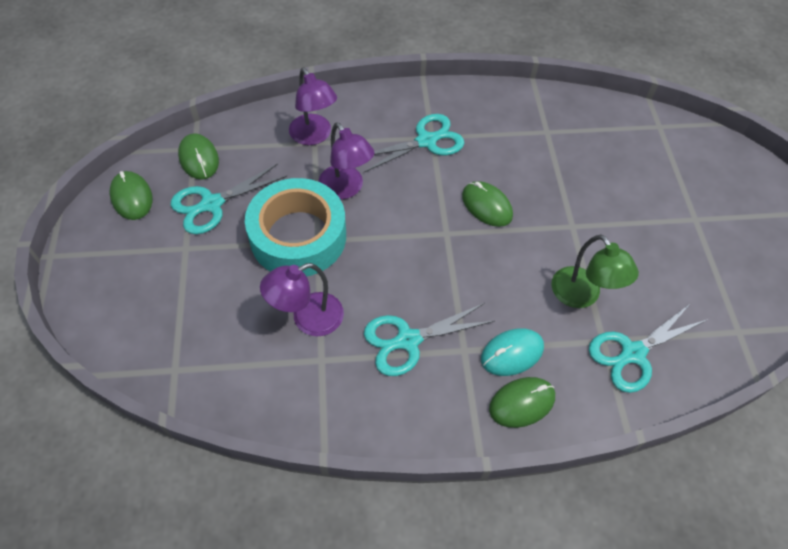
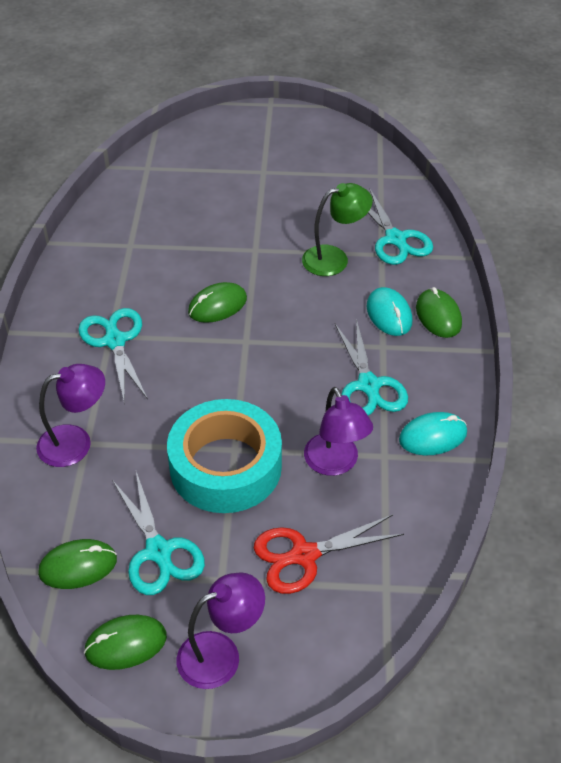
camera: 80 degrees left, 10 degrees down
(208, 304) = (304, 555): none -> red scissors
(346, 189) = (167, 418): purple lamp -> purple lamp (221, 654)
(349, 403) = (433, 436): none -> turquoise mouse

